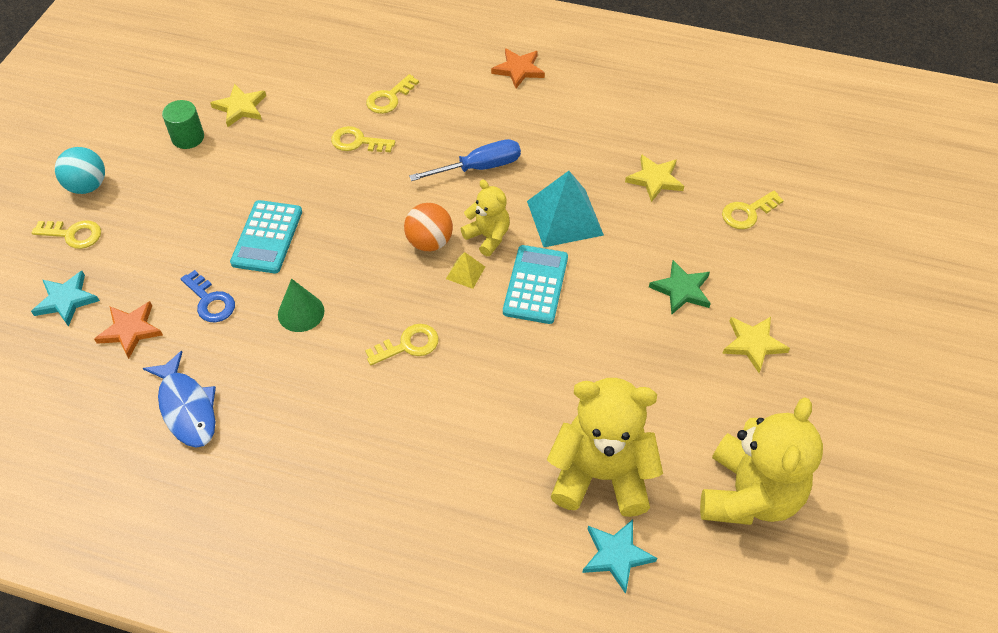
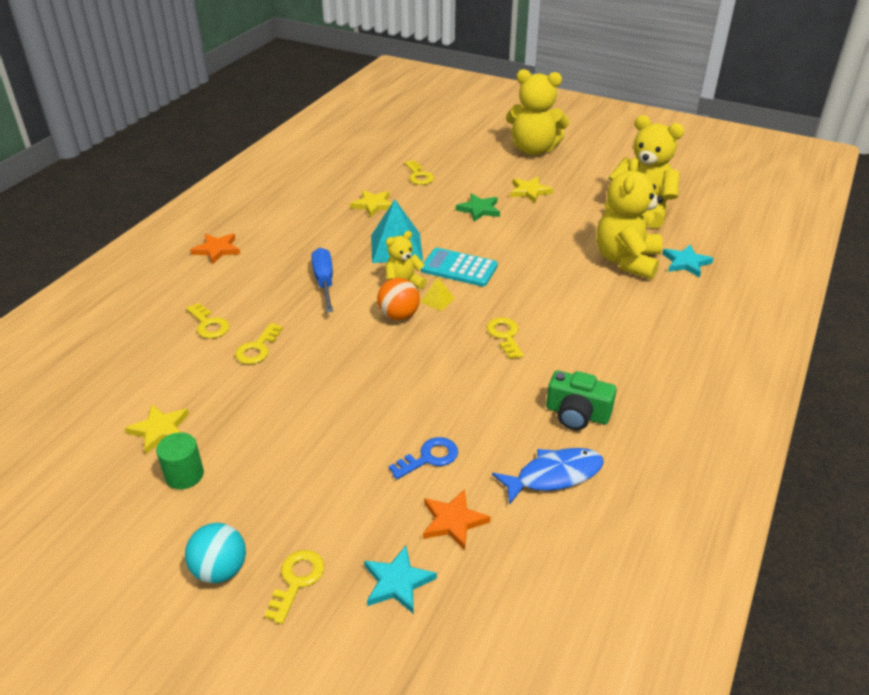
camera: 80 degrees left, 15 degrees down
(267, 237) = (359, 415): turquoise calculator -> none
(279, 425) = (577, 414): none -> green camera
(301, 312) = (457, 395): green cone -> none
(889, 340) = (534, 149): none -> yellow teddy bear

